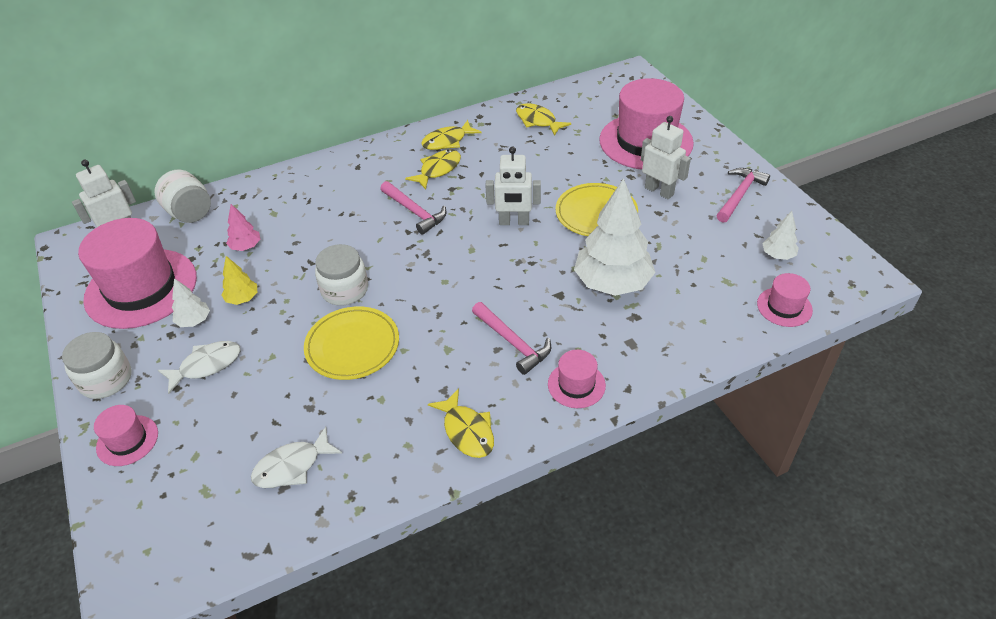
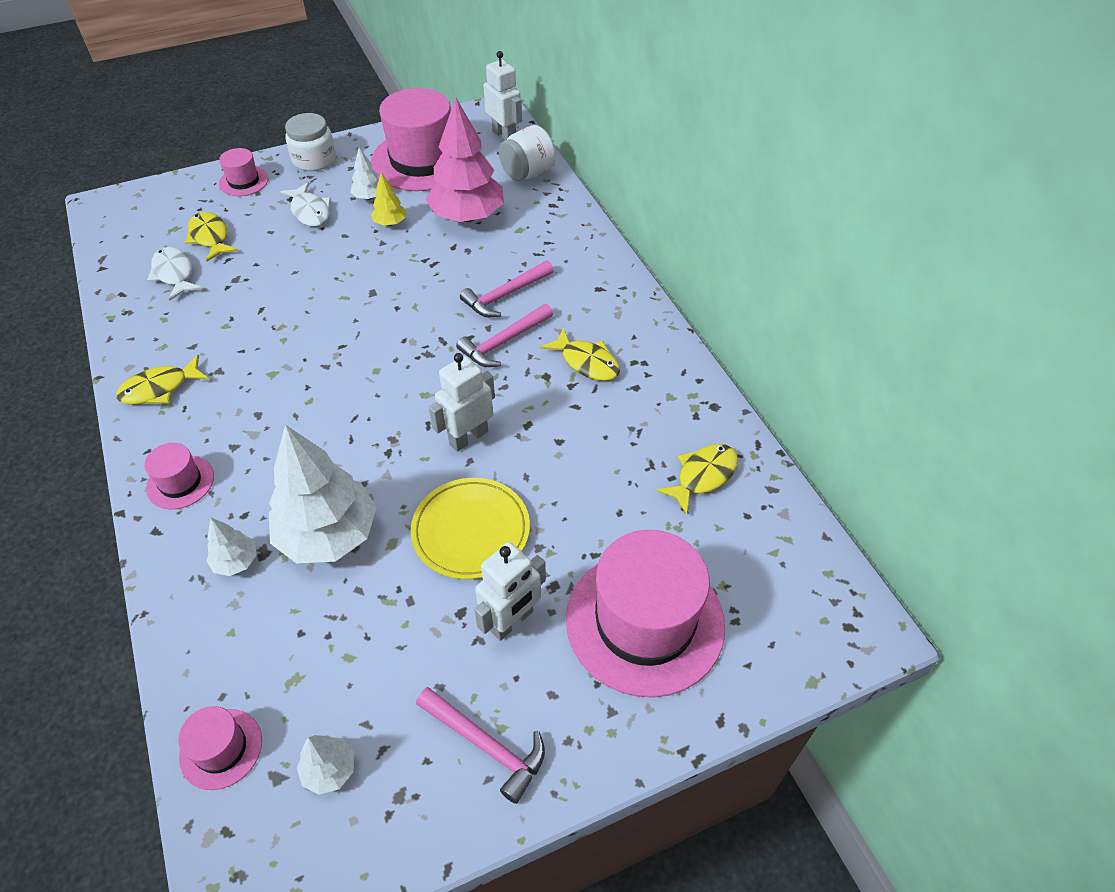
camera: 90 degrees right, 5 degrees up
(246, 247) = (467, 216): pink tree -> pink tree, size x2.20
(345, 290) = (383, 291): white jar -> none
(352, 346) = (301, 302): yellow plate -> none
(447, 141) = (651, 371): yellow fish -> yellow fish (210, 237)
(513, 342) = (262, 428): pink hammer -> pink hammer (505, 295)
(514, 222) = (468, 437): white robot -> white robot turned 45 degrees clockwise
(645, 330) = (236, 561): none -> white tree

